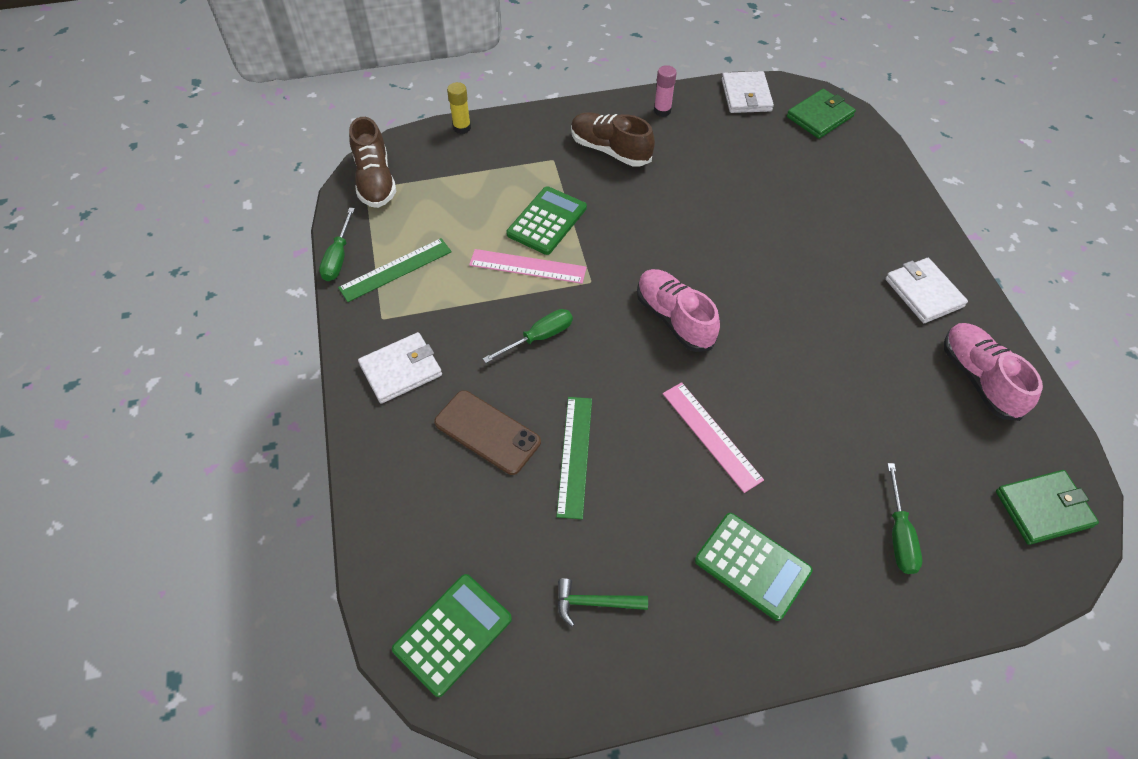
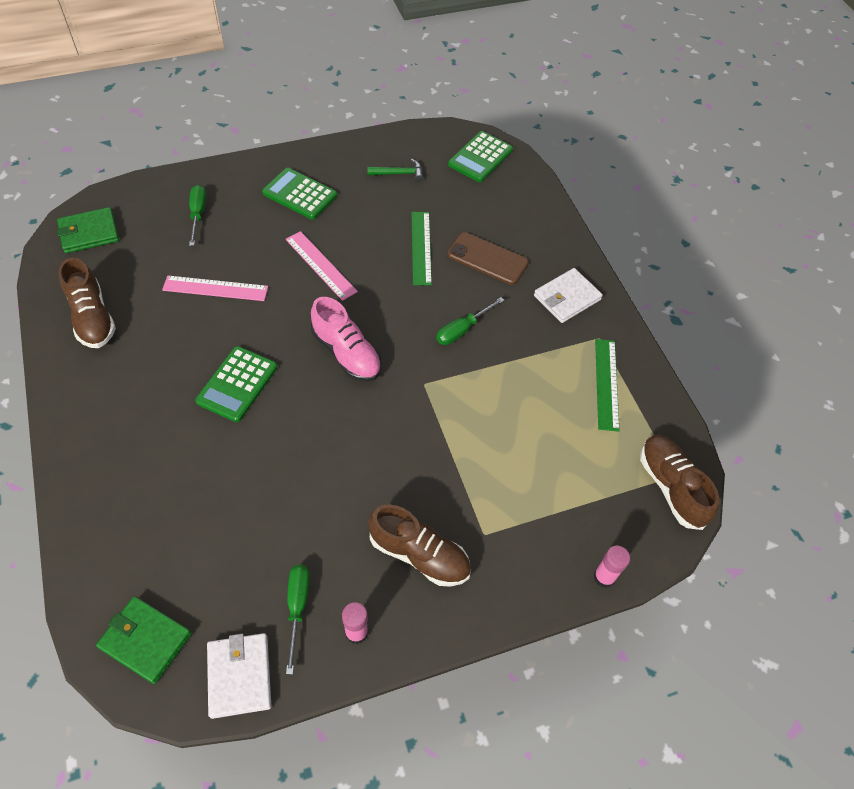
camera: 170 degrees right, 0 degrees up
(338, 257) = (664, 393): green screwdriver -> green screwdriver (297, 608)
(395, 269) = (606, 384): green ruler -> green ruler turned 45 degrees counterclockwise
(462, 128) = (604, 577): yellow glue stick -> pink glue stick
(527, 266) = (485, 395): pink ruler -> pink ruler (215, 288)
(547, 221) = (476, 448): green calculator -> green calculator (237, 384)
(819, 116) = (145, 640): green wallet -> green wallet turned 75 degrees clockwise
(923, 293) = (108, 393): white wallet -> none
(978, 379) = (92, 318): pink shoe -> brown shoe

